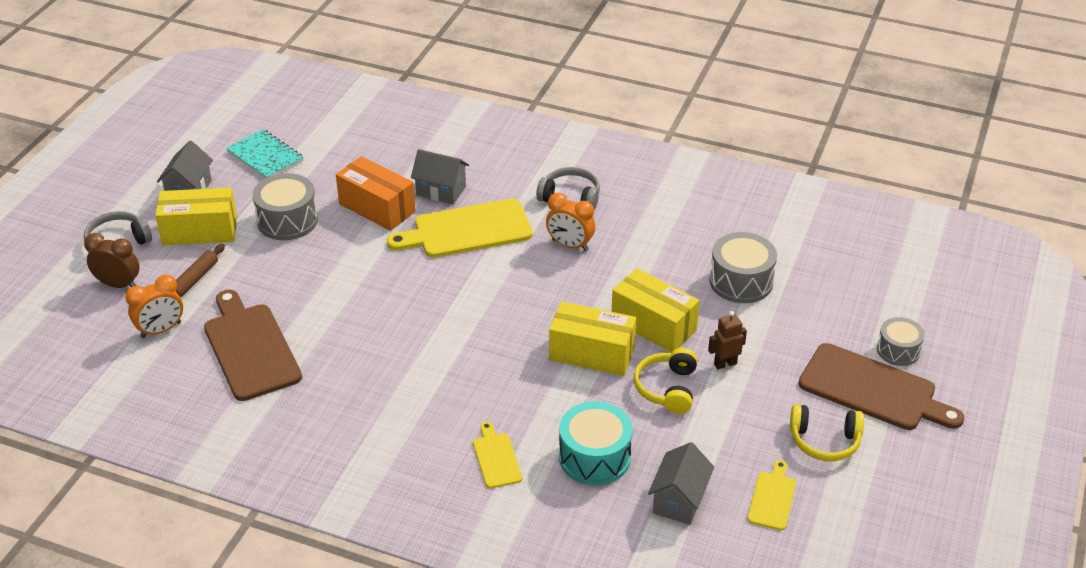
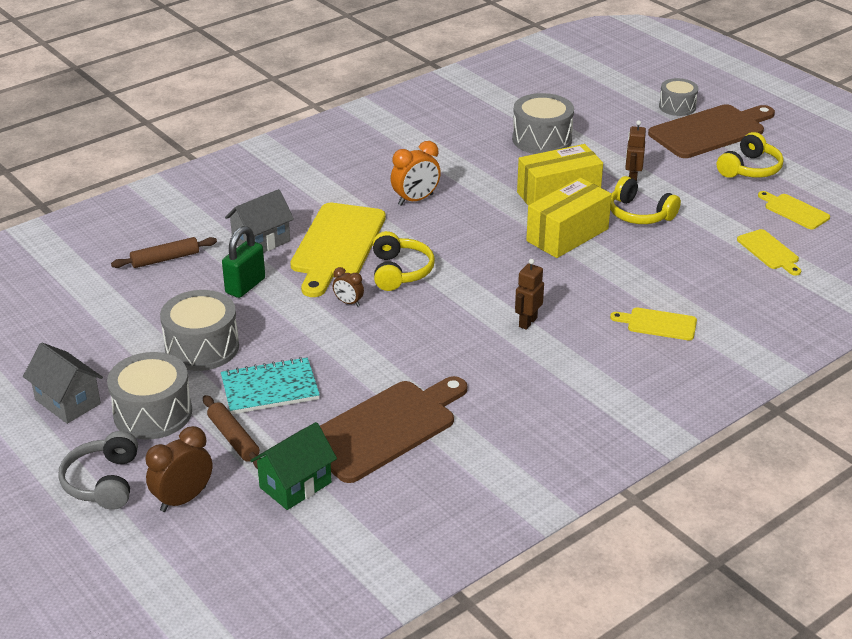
camera: 60 degrees left, 5 degrees down
(161, 330) = (295, 485): orange clock -> green house
(200, 231) = (153, 413): yellow box -> grey drum
(250, 348) = (384, 428): brown cutting board -> brown cutting board turned 135 degrees clockwise
(265, 157) = (72, 332): turquoise notebook -> turquoise notebook (270, 388)
(377, 208) = (245, 286): orange box -> green padlock
(382, 156) = (165, 259): none -> brown rolling pin
(394, 267) = (348, 302): none -> brown clock
(440, 376) = (527, 322): none -> brown robot
(457, 277) = (400, 271): none -> yellow headphones
(570, 197) = (349, 178): grey headphones -> none
(594, 457) = (693, 274): turquoise drum -> none
(679, 500) = (769, 251): grey house -> yellow cutting board

